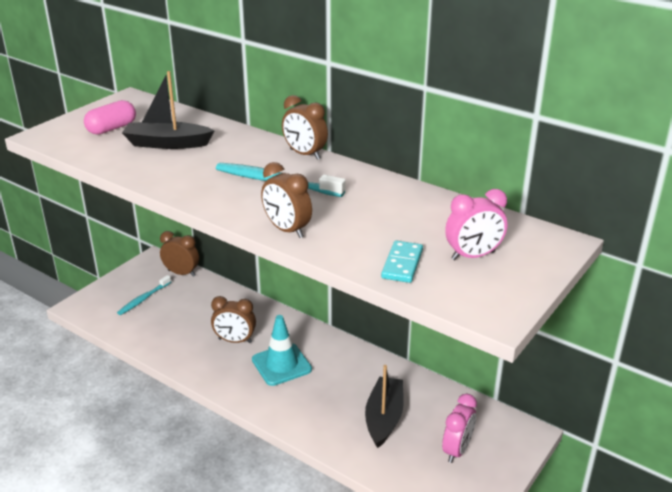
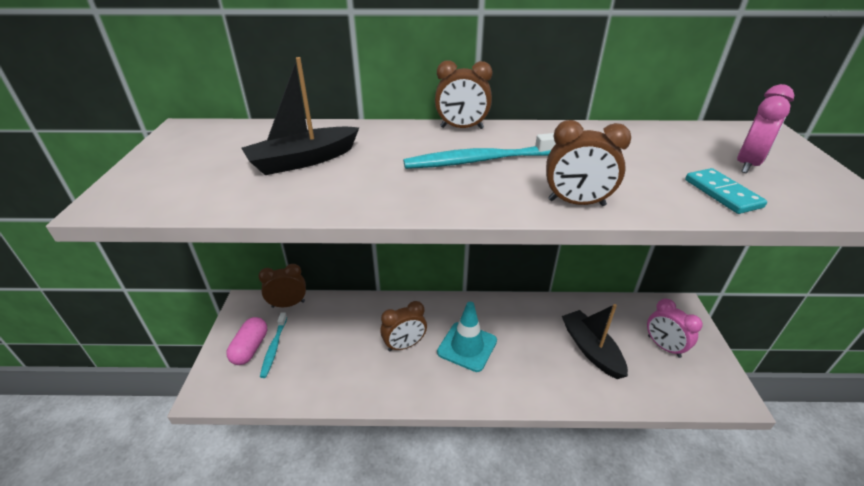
camera: 35 degrees left, 5 degrees up
(112, 128) = (206, 165): pink capsule -> pink capsule (250, 348)
(457, 450) = (663, 346): pink clock -> pink clock turned 150 degrees clockwise

